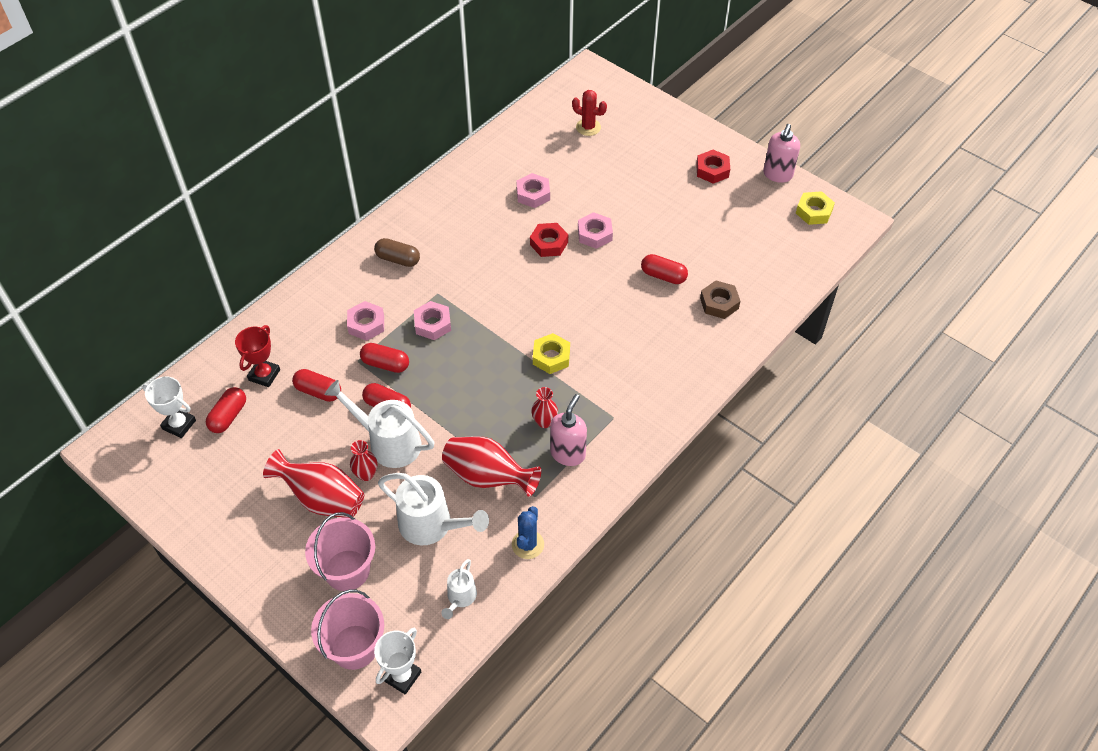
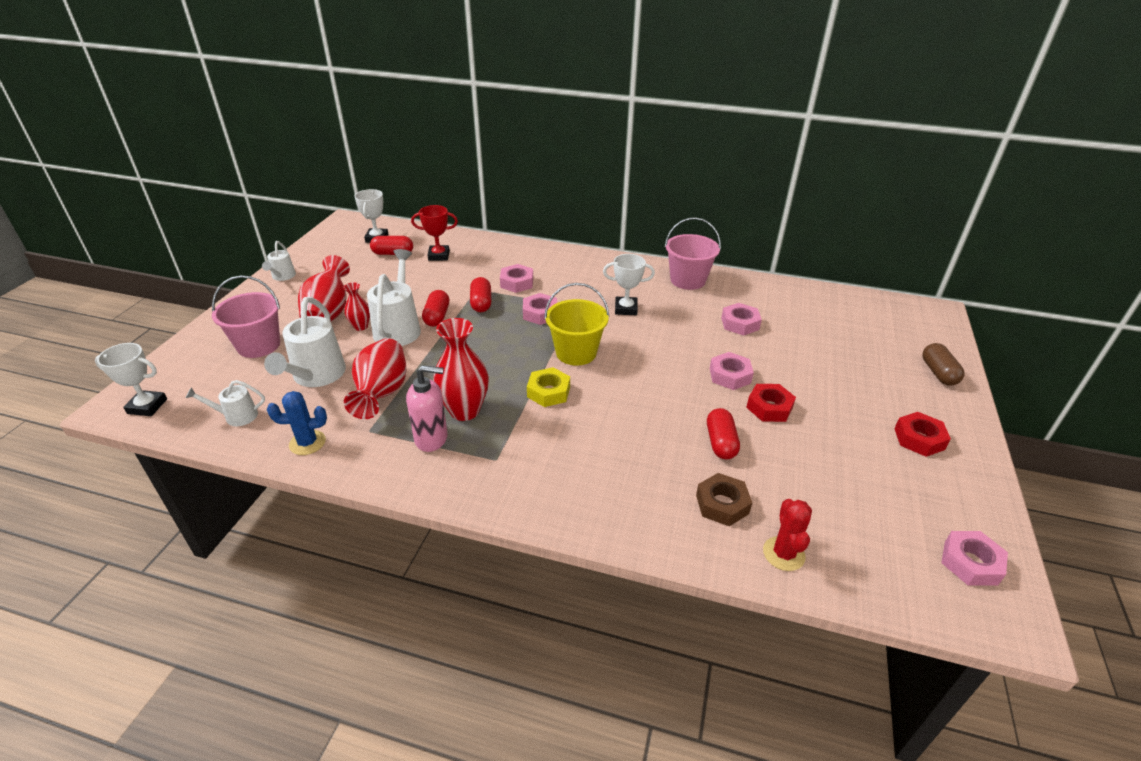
camera: 65 degrees right, 15 degrees down
(210, 534) = (282, 277): none -> white watering can
(318, 391) = (435, 281): red capsule -> none
(355, 647) = (179, 371): pink bucket -> pink bucket (688, 280)
(398, 259) = (596, 277): brown capsule -> brown capsule (938, 373)
(464, 259) = (626, 309): none -> white trophy
(509, 319) = (576, 353): none -> yellow bucket
(544, 422) = (464, 410): red vase -> red vase, size x1.85
(549, 243) = (689, 350): red nut -> red nut (769, 407)
(588, 127) = (863, 332): red cactus -> red cactus (783, 554)
(777, 175) = (987, 503): pink soap dispenser -> none
(814, 212) = (970, 563): yellow nut -> pink nut

